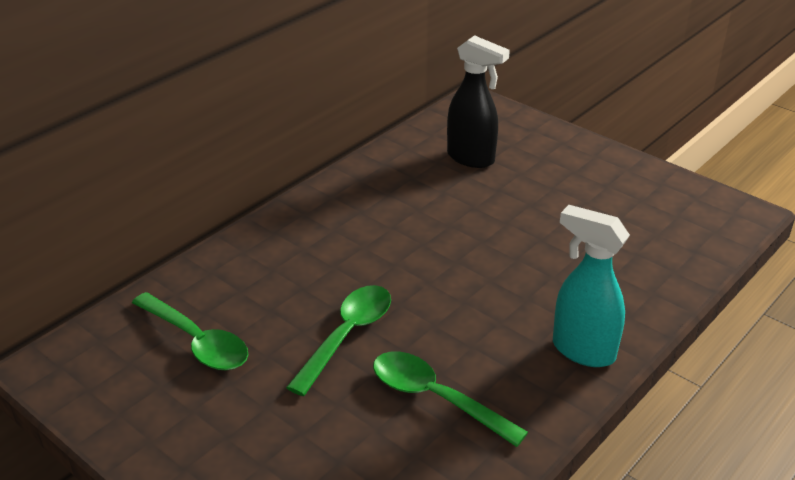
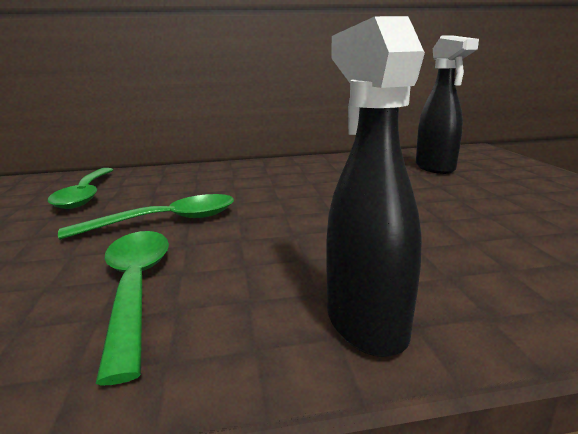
camera: 40 degrees right, 15 degrees down
(582, 350) = (365, 322): turquoise spray bottle -> black spray bottle

